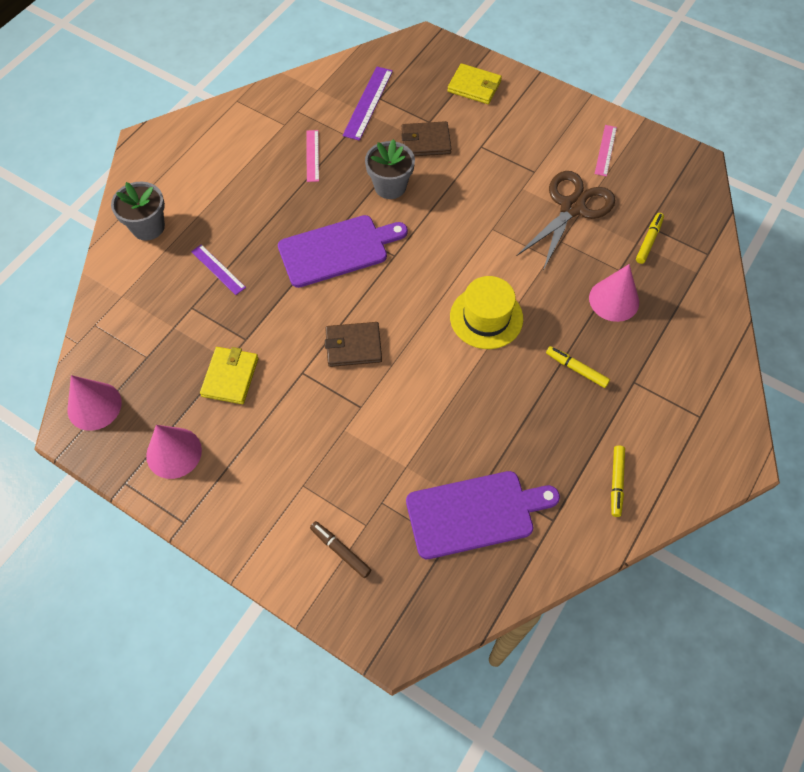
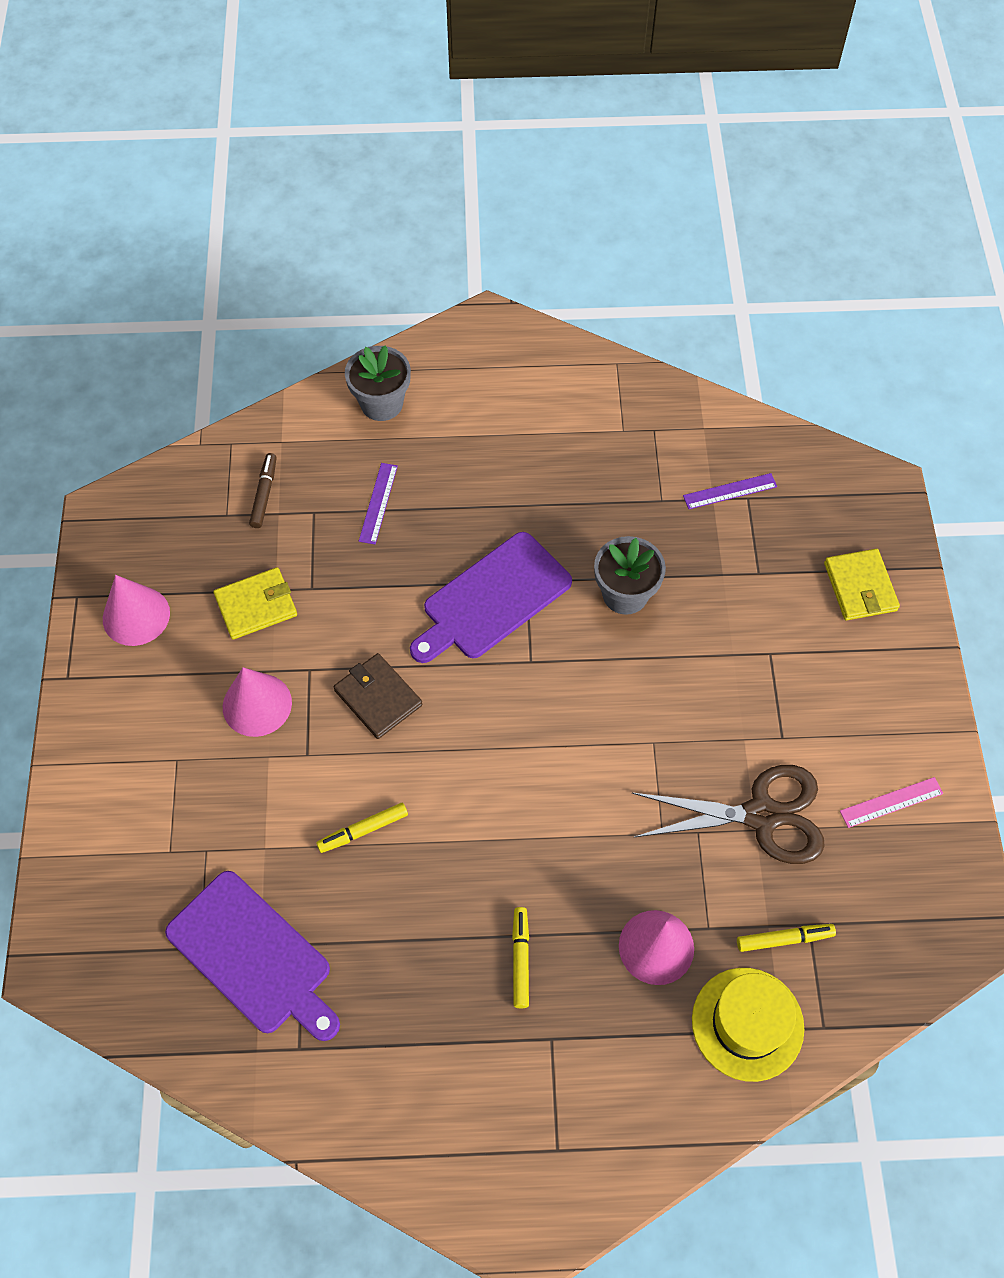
camera: 55 degrees right, 0 degrees up
(94, 406) = (141, 510): pink cone -> pink cone (257, 704)
(312, 155) = (602, 487): pink ruler -> none
(337, 250) = (492, 599): purple cutting board -> purple cutting board turned 105 degrees clockwise
(340, 551) = (125, 846): brown marker -> brown marker (264, 494)
(368, 103) = (730, 491): purple ruler -> purple ruler, size x0.65
(426, 141) = (724, 589): brown wallet -> none
(486, 317) = (519, 813): yellow hat -> yellow hat (747, 1024)
(616, 482) = (395, 1095): yellow marker -> yellow marker (363, 830)

